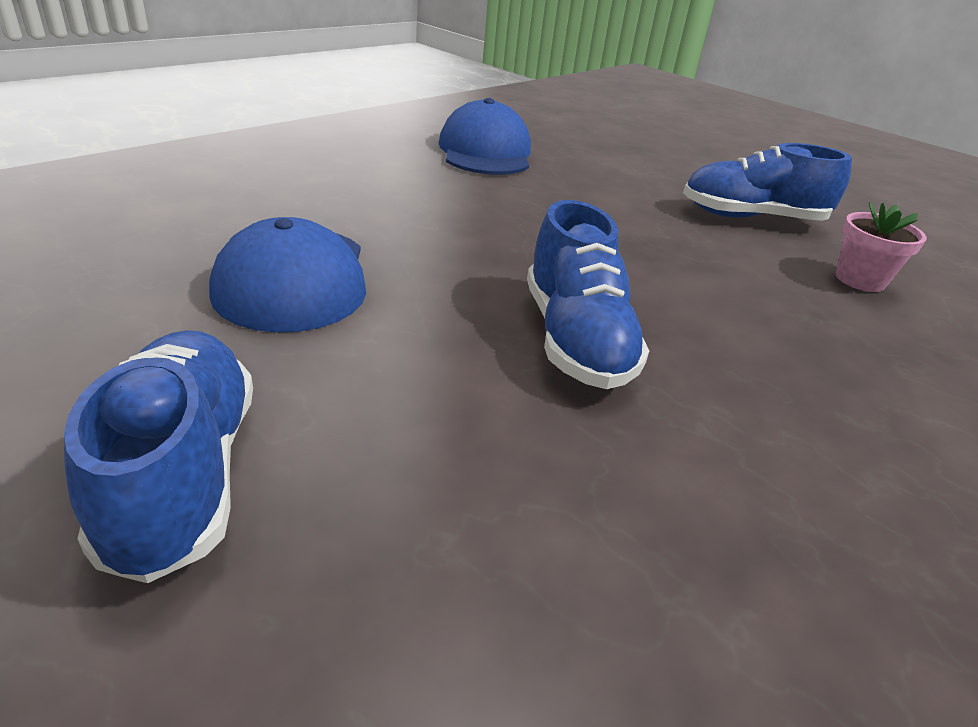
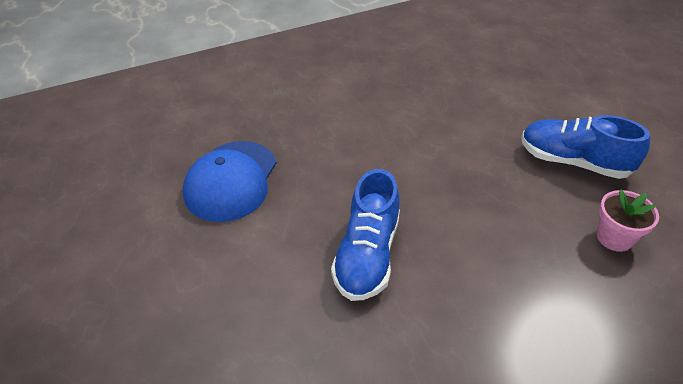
camera: 25 degrees right, 10 degrees up
(183, 474) = (136, 301): blue shoe -> none
(485, 152) = (405, 71): blue cap -> none

